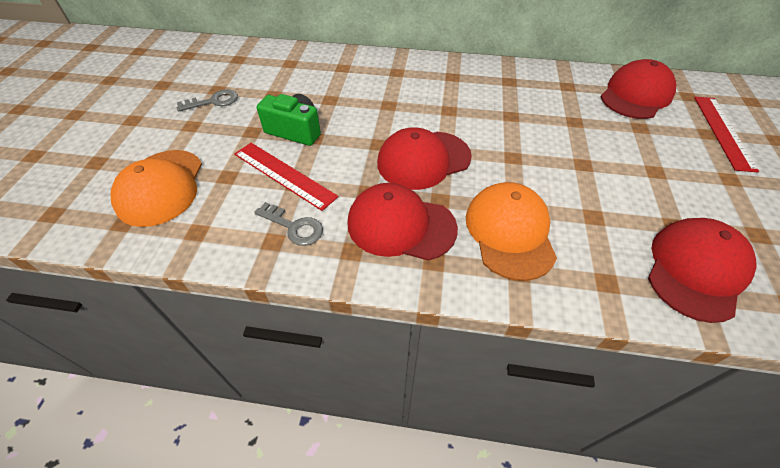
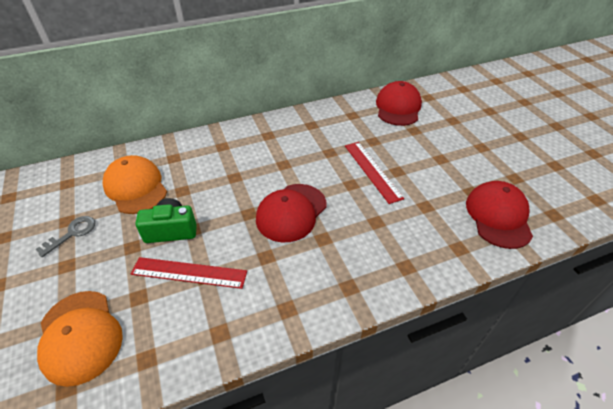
camera: 30 degrees left, 5 degrees down
(294, 227) = (228, 312): grey key -> none
(401, 225) = (309, 271): red cap -> none
(509, 232) = (383, 241): orange cap -> orange cap (136, 187)
(723, 131) = (460, 116): red ruler -> red ruler (372, 171)

